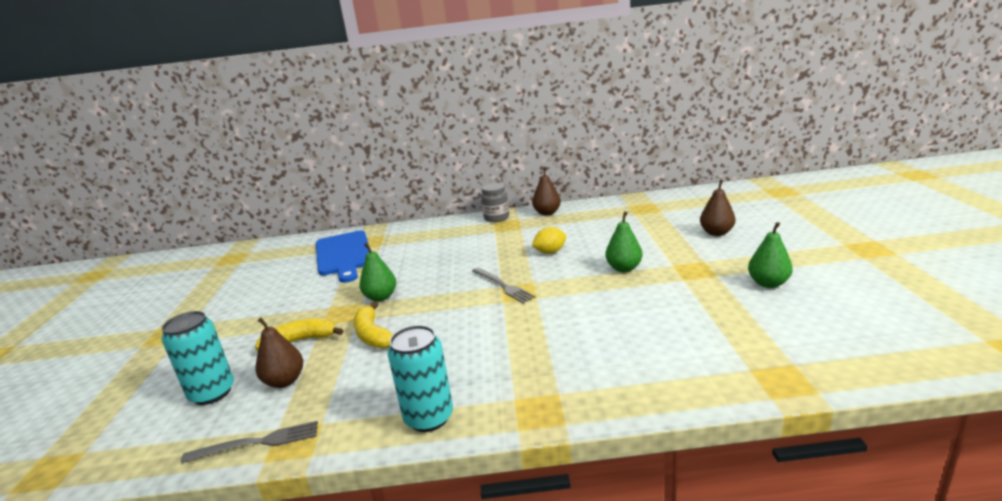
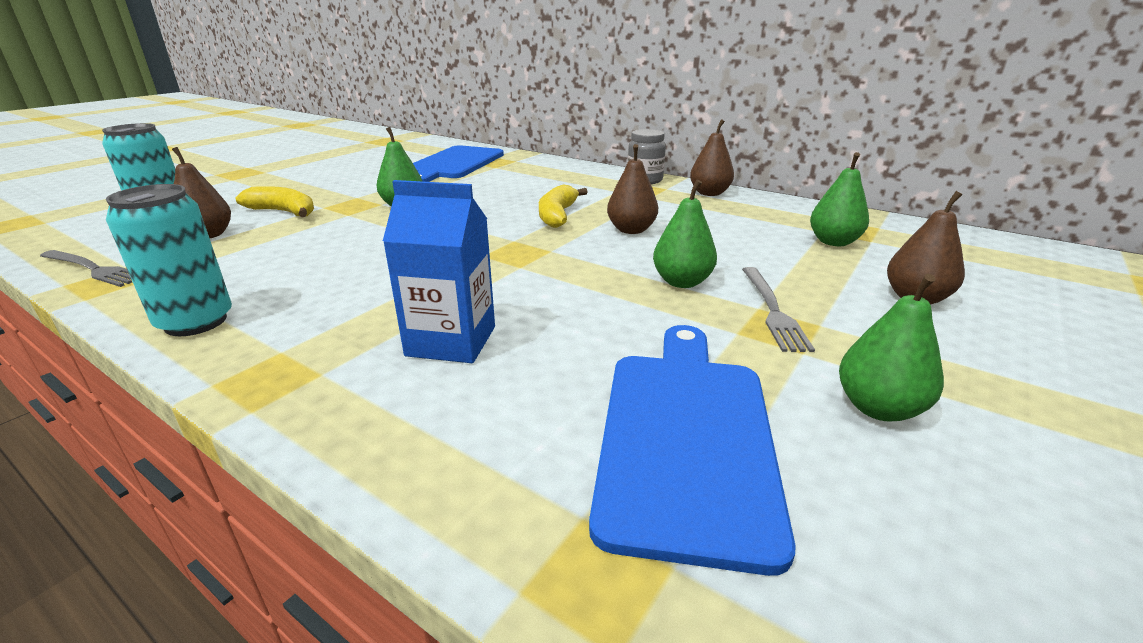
camera: 35 degrees right, 5 degrees up
(372, 335) = (329, 231): yellow banana -> yellow banana (557, 215)
(503, 286) = (515, 241): grey fork -> grey fork (772, 310)
(550, 252) = (631, 230): yellow lemon -> brown pear
(583, 347) = (451, 341): none -> blue carton
(648, 218) = (833, 242): none -> green pear
(733, 327) = (686, 435): none -> blue cutting board

